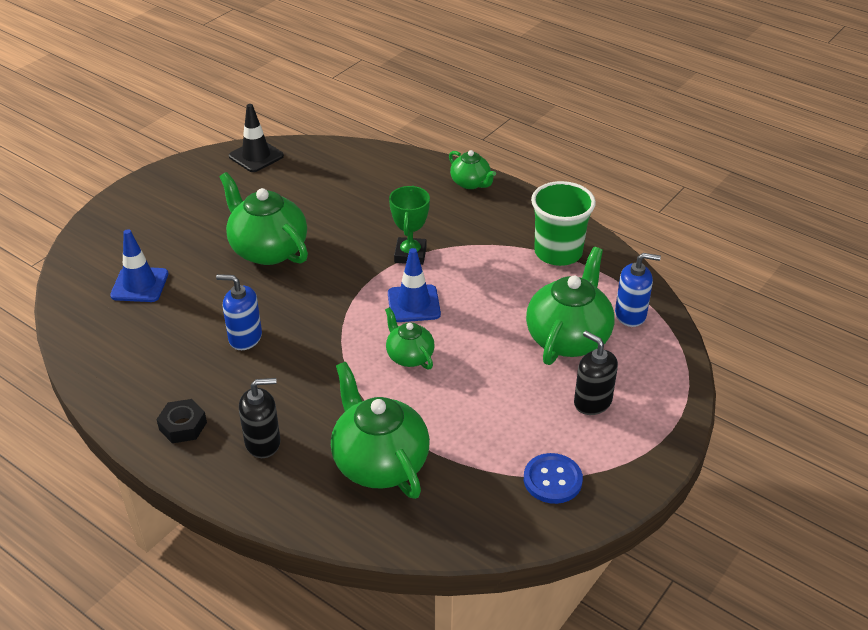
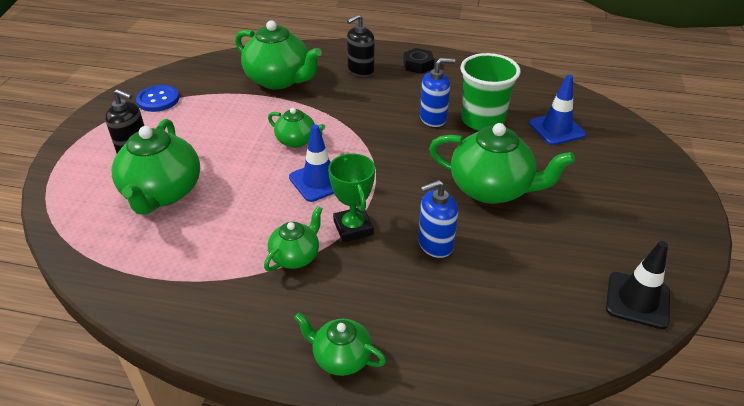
camera: 155 degrees right, 0 degrees up
(469, 247) = (295, 256): none -> green teapot
(558, 252) = (191, 283): green cup -> green cup (482, 120)
(630, 314) = (100, 233): blue soap dispenser -> blue soap dispenser (435, 244)

